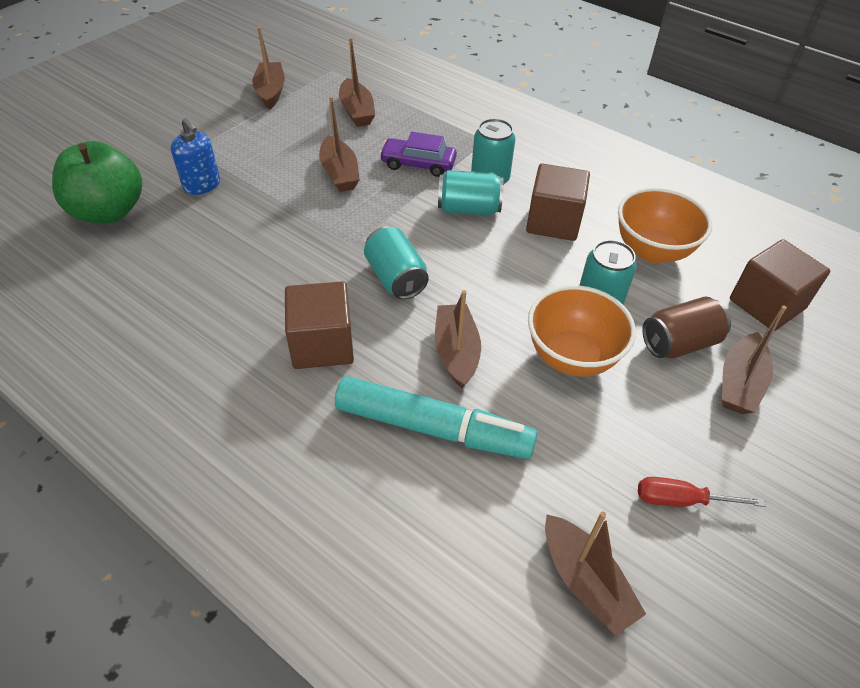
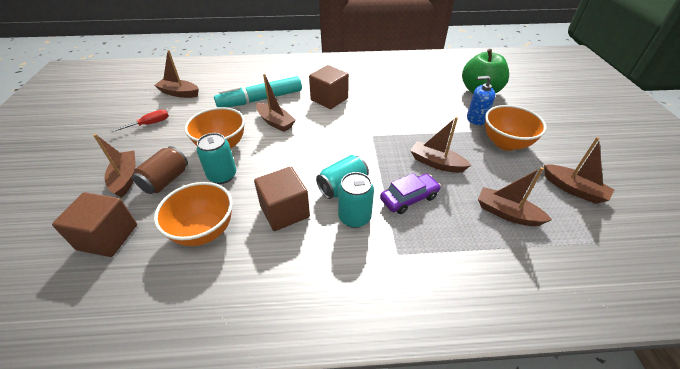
camera: 140 degrees right, 5 degrees down
(236, 147) = (505, 143): none -> orange bowl
(396, 278) = (333, 133): turquoise can -> none

